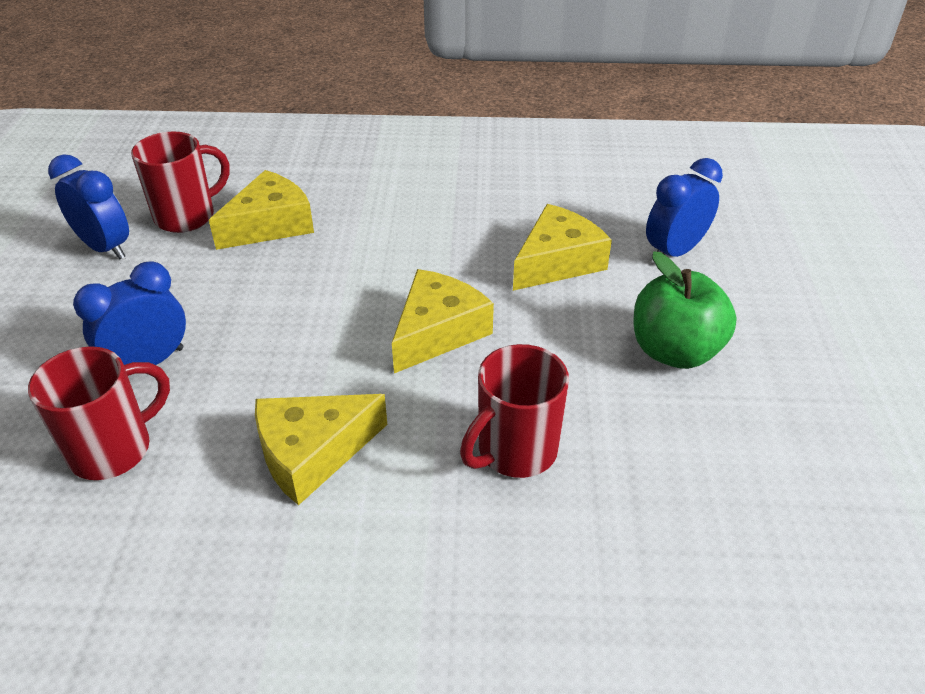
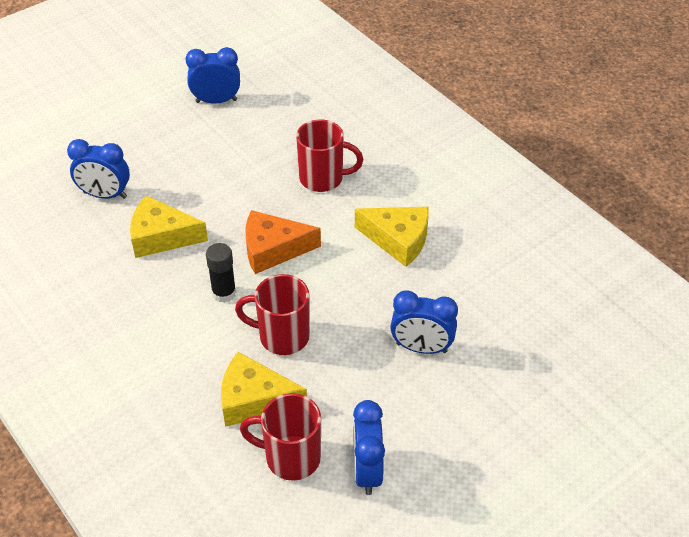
camera: 130 degrees left, 5 degrees up
(113, 449) = (477, 310): red mug -> red mug (282, 336)
(419, 266) = (224, 293): none -> black glue stick
(438, 332) = (273, 249): yellow cheese -> orange cheese
(674, 351) = (200, 160): green apple -> none
(814, 435) = (216, 101): none -> blue clock

